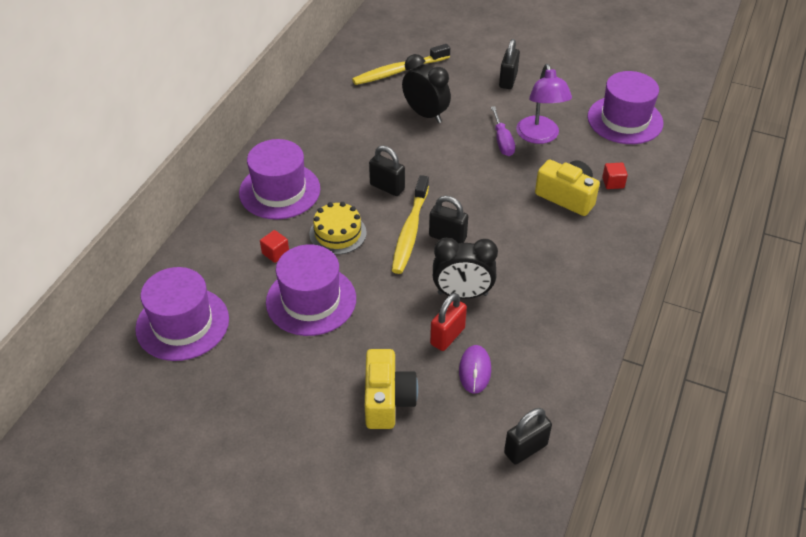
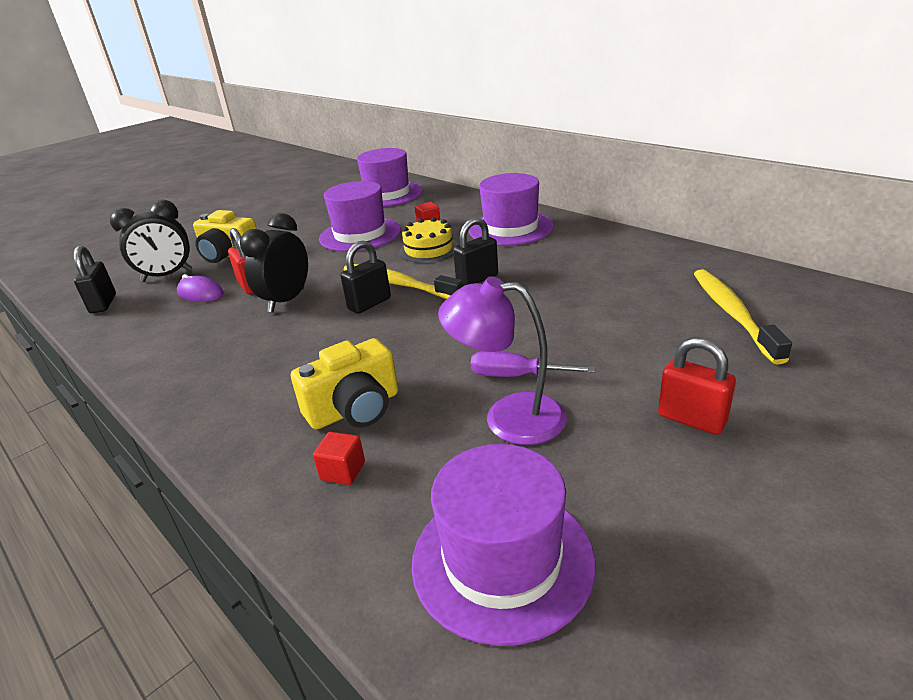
camera: 115 degrees right, 15 degrees down
(425, 114) = (611, 321): black clock -> black clock (167, 276)
(508, 80) = (691, 419): black padlock -> red padlock

